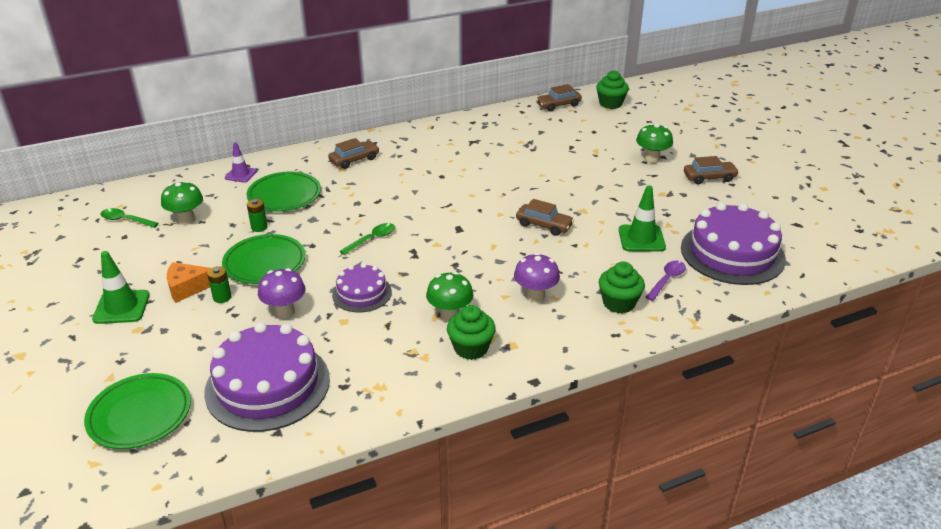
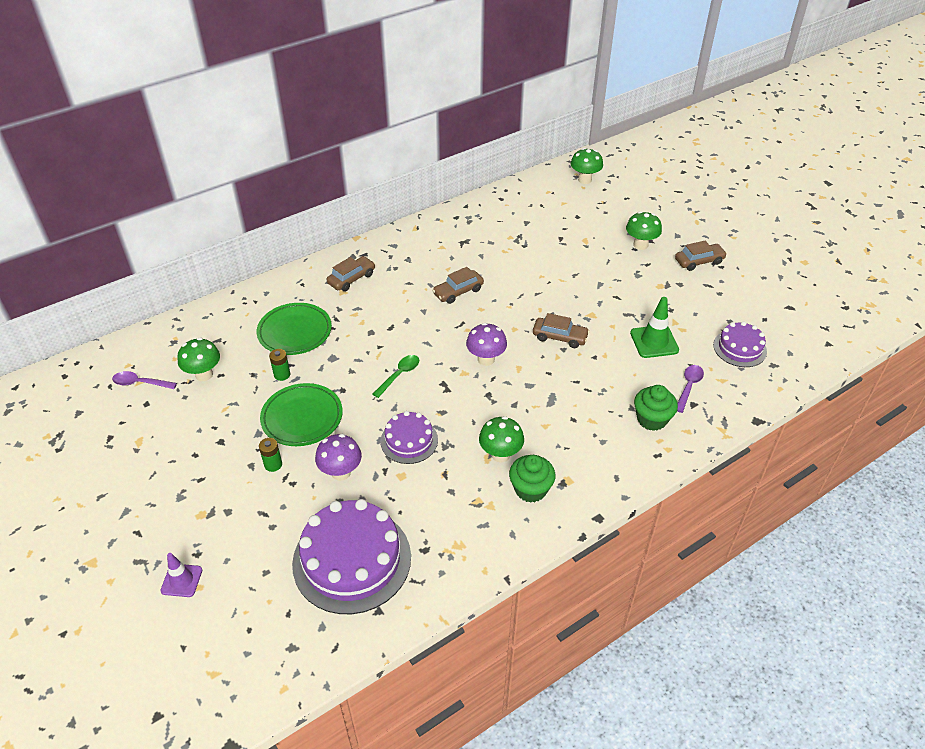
camera: 10 degrees left, 10 degrees up
(121, 307) = (175, 490): green traffic cone -> none
(125, 220) = (140, 383): green spoon -> purple spoon
(140, 415) = (239, 612): green plate -> none
(187, 288) = (234, 458): orange cheese -> none
(241, 174) = (241, 311): purple traffic cone -> purple traffic cone (181, 580)
(535, 296) = (573, 421): purple mushroom -> purple mushroom (486, 359)
(558, 105) = (534, 187): brown car -> brown car (458, 292)
(610, 104) = (584, 180): green cupcake -> green mushroom
(732, 253) = (739, 348): purple cake -> purple cake, size x0.55

